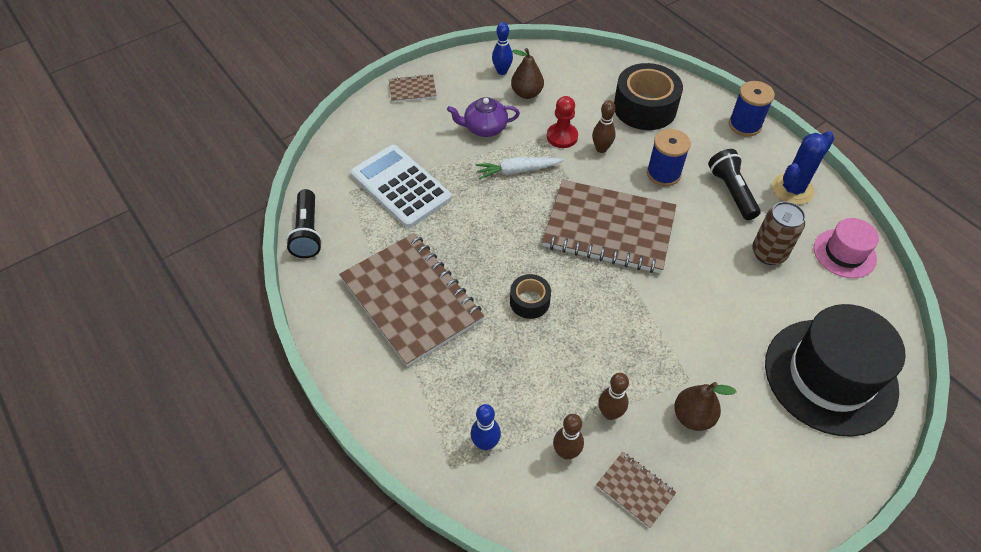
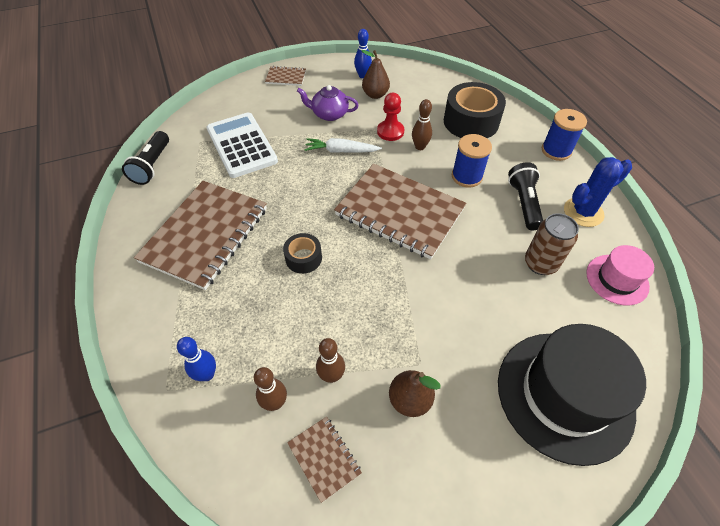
camera: 15 degrees right, 0 degrees up
(411, 300) = (206, 235): brown notebook -> brown notebook turned 45 degrees clockwise

